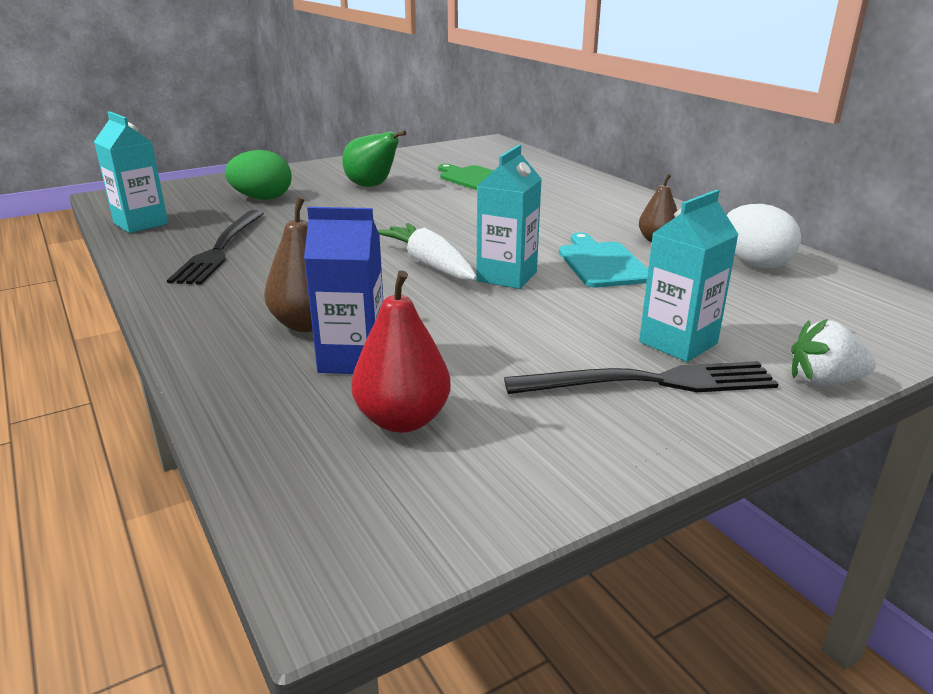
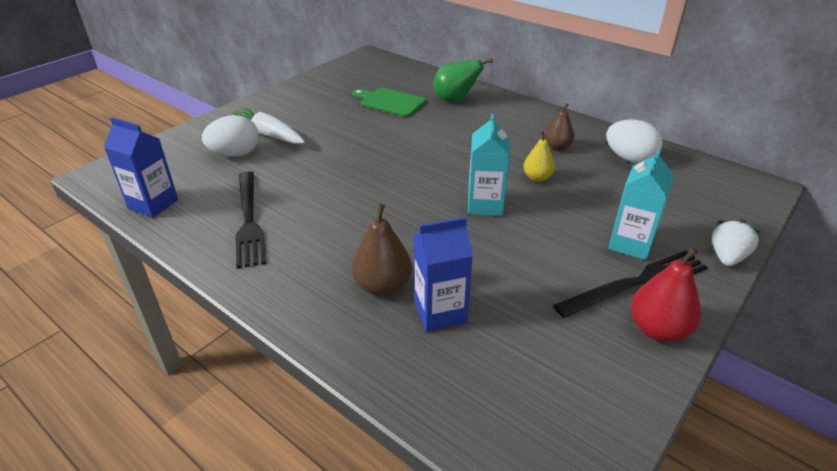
camera: 20 degrees left, 10 degrees up
(141, 223) = (153, 204): turquoise carton -> blue carton
(262, 198) = (235, 154): green egg -> white egg
(372, 186) = (315, 124): green pear -> green pear (455, 100)
(402, 420) = (514, 359): red pear -> red pear (658, 330)
(429, 264) = (423, 204): white carrot -> white carrot (268, 134)
(601, 263) = (537, 178): turquoise cutting board -> yellow pear
(823, 381) = (727, 257): white strawberry -> white strawberry turned 135 degrees clockwise

